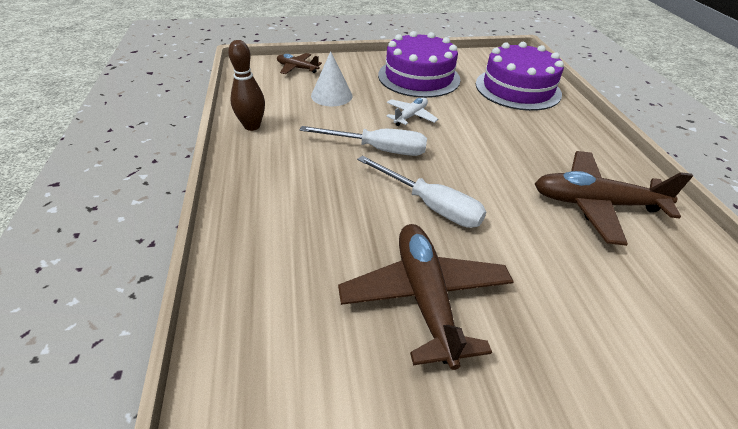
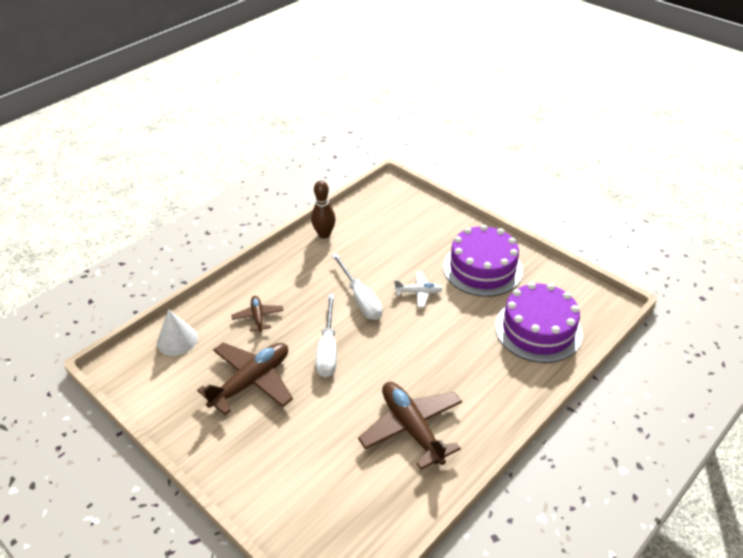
camera: 55 degrees right, 0 degrees up
(297, 68) = (415, 207): brown plane -> brown plane (258, 317)
(331, 95) = (399, 243): white cone -> white cone (177, 340)

